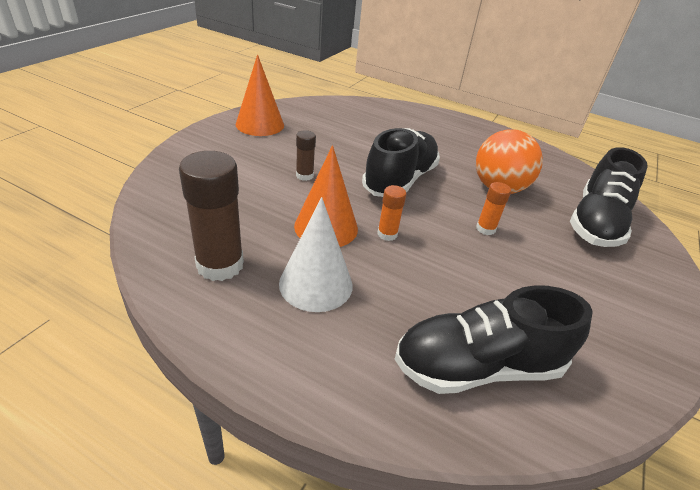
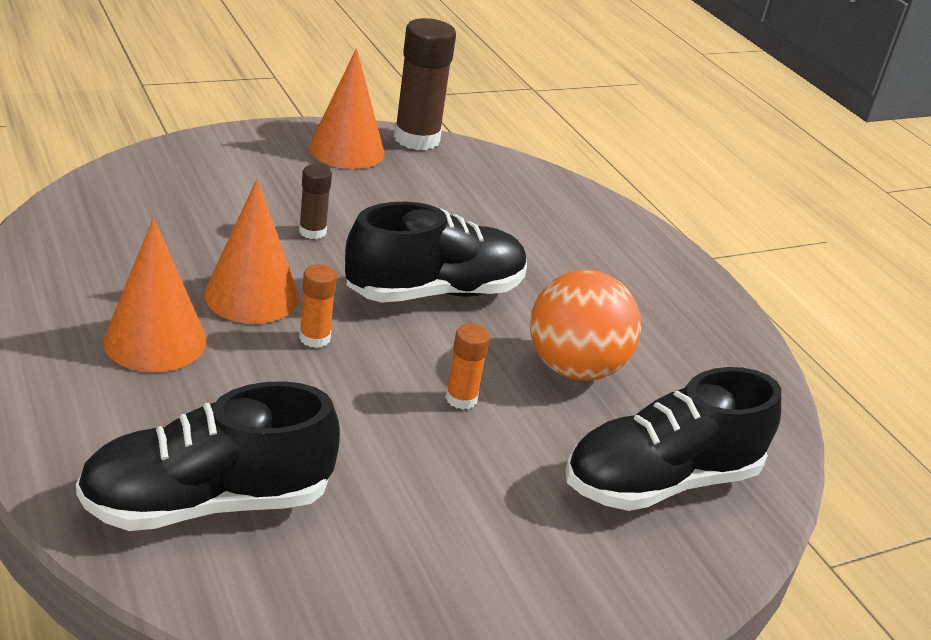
camera: 35 degrees right, 5 degrees down
(220, 265) = (86, 274): brown glue stick -> brown glue stick (416, 139)
(316, 284) = (155, 340): white cone -> orange cone
(478, 366) = (208, 502): black shoe -> black shoe turned 45 degrees counterclockwise

